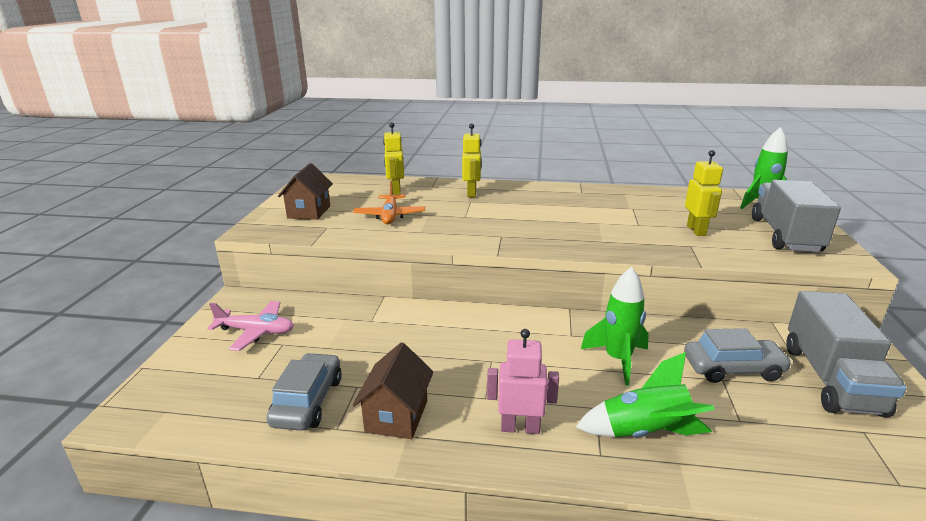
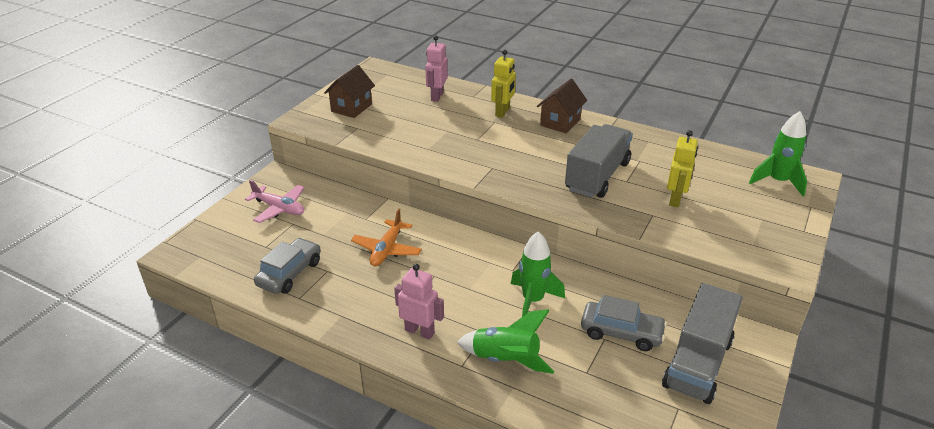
camera: 20 degrees right, 10 degrees up
(390, 216) = (414, 125): orange plane -> orange plane (387, 249)
(395, 191) = (437, 96): yellow robot -> pink robot
(396, 416) = (342, 300): brown house -> brown house (560, 122)
(785, 235) = (758, 224): grey truck -> grey truck (597, 176)

